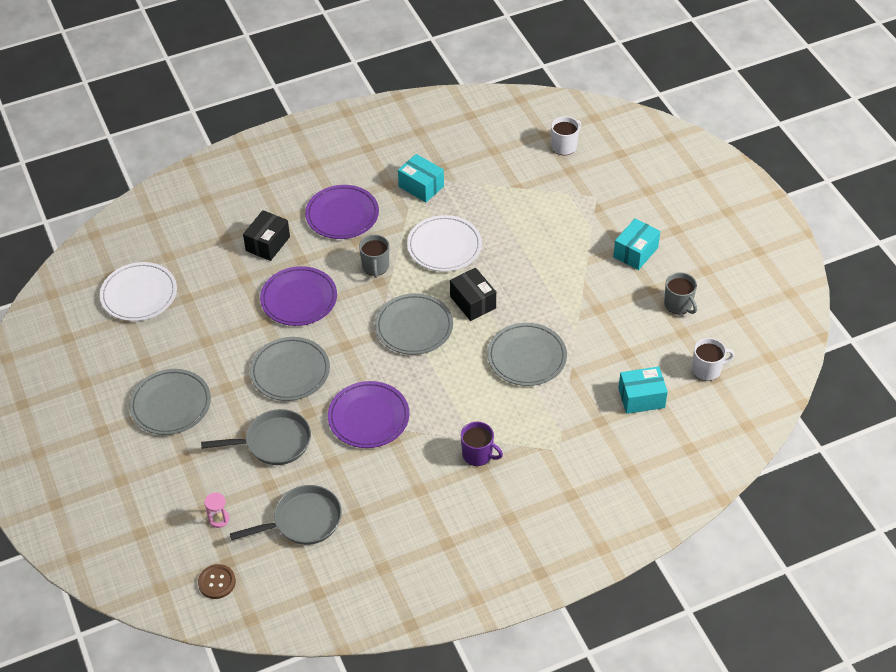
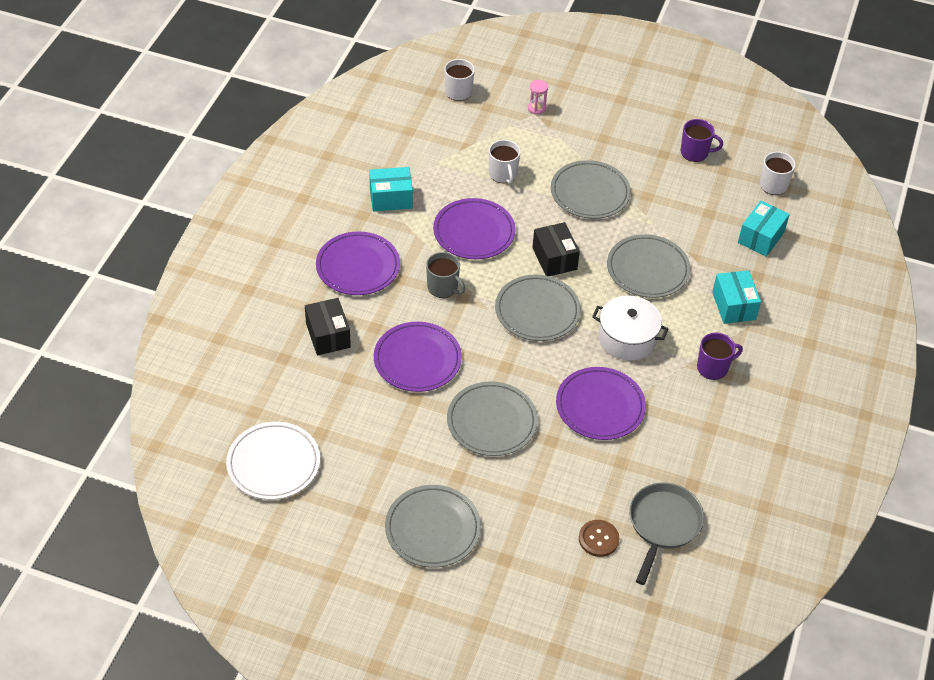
camera: 50 degrees left, 0 degrees up
(217, 582) = (667, 630): brown button -> brown button (598, 539)
(219, 519) = (600, 582): pink hourglass -> pink hourglass (536, 108)
(274, 442) = (557, 486): grey pan -> none
(444, 246) = (474, 232): white plate -> purple plate
(447, 390) = (627, 338): none -> white pot
(473, 302) = (554, 258): black box -> black box turned 60 degrees clockwise
(516, 222) = (503, 174): none -> white mug
(560, 277) = (590, 192): none -> grey plate
(635, 252) = (616, 136): turquoise box -> turquoise box (733, 306)
(678, 305) = (695, 152): grey mug -> purple mug

